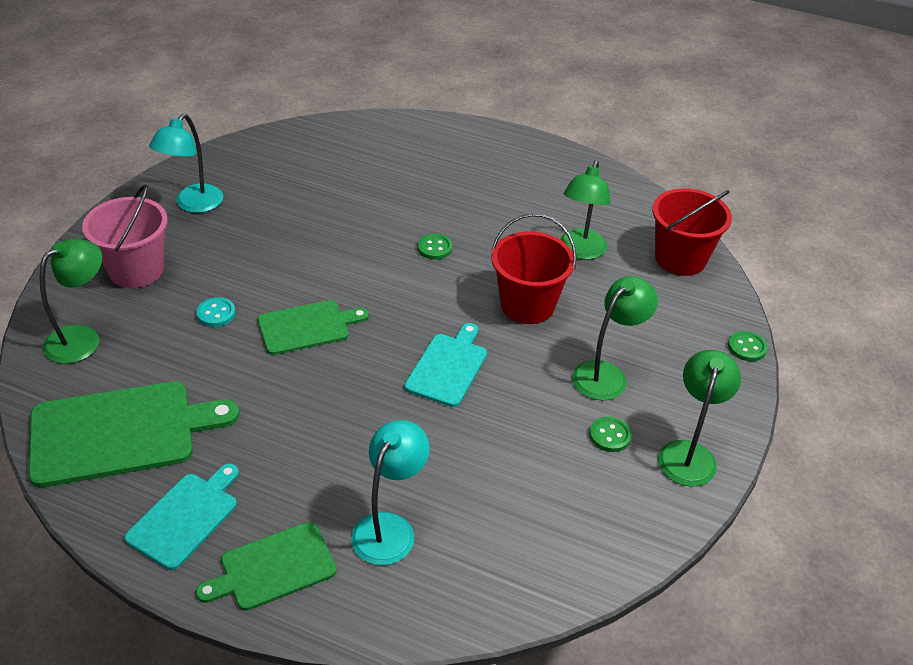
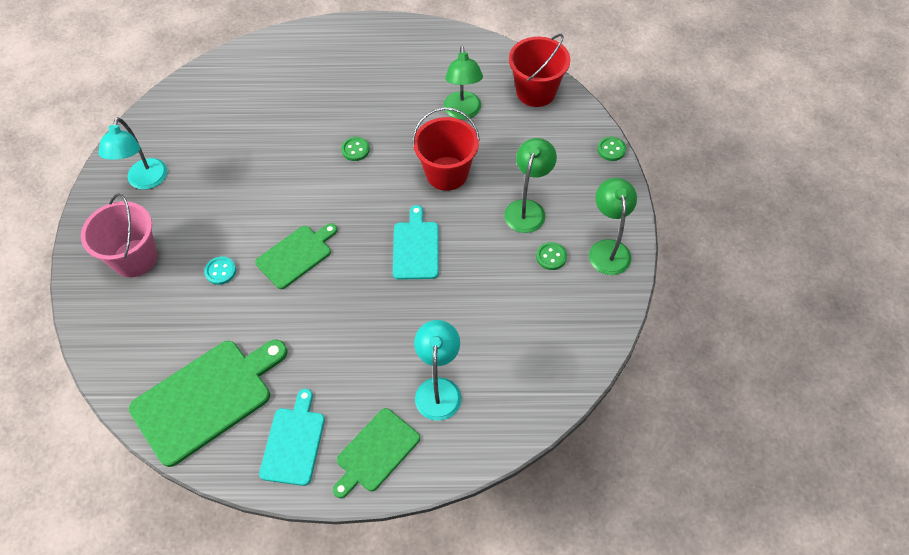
camera: 20 degrees left, 15 degrees up
(82, 338) = (129, 334): green lamp -> none

